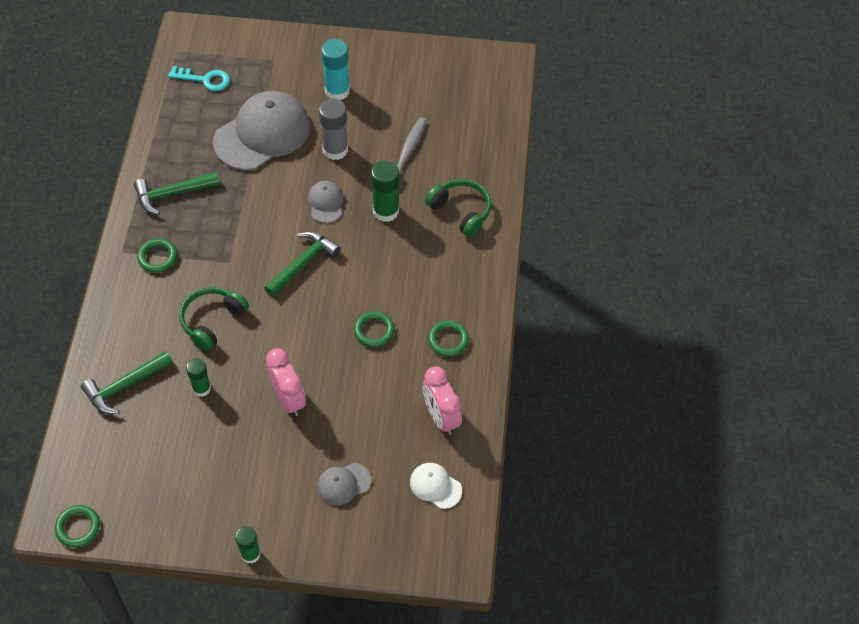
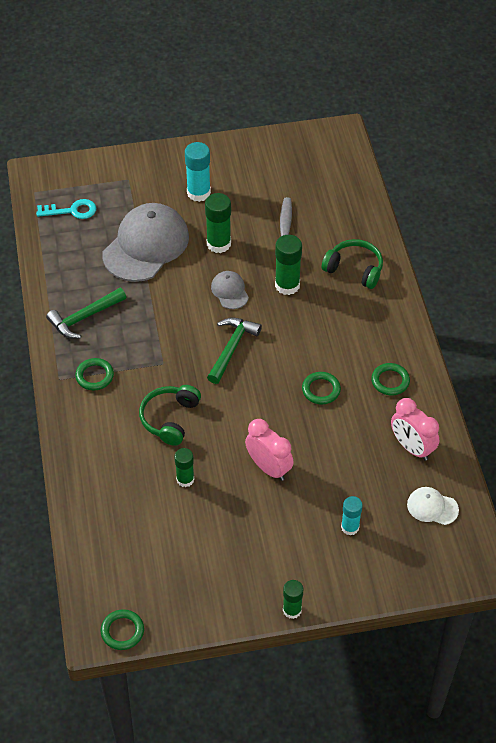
camera: 15 degrees left, 5 degrees down
(125, 386) = (113, 496): green hammer -> none
(335, 150) = (219, 244): grey glue stick -> green glue stick
(343, 484) = (350, 527): grey cap -> turquoise glue stick

